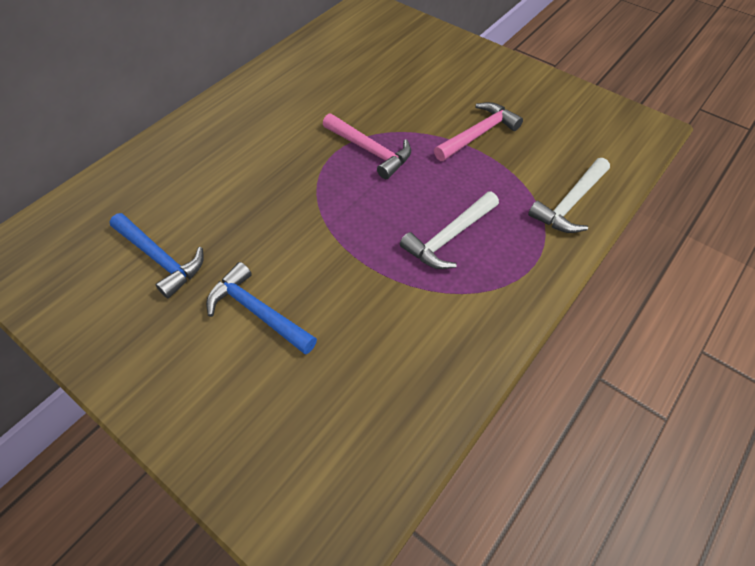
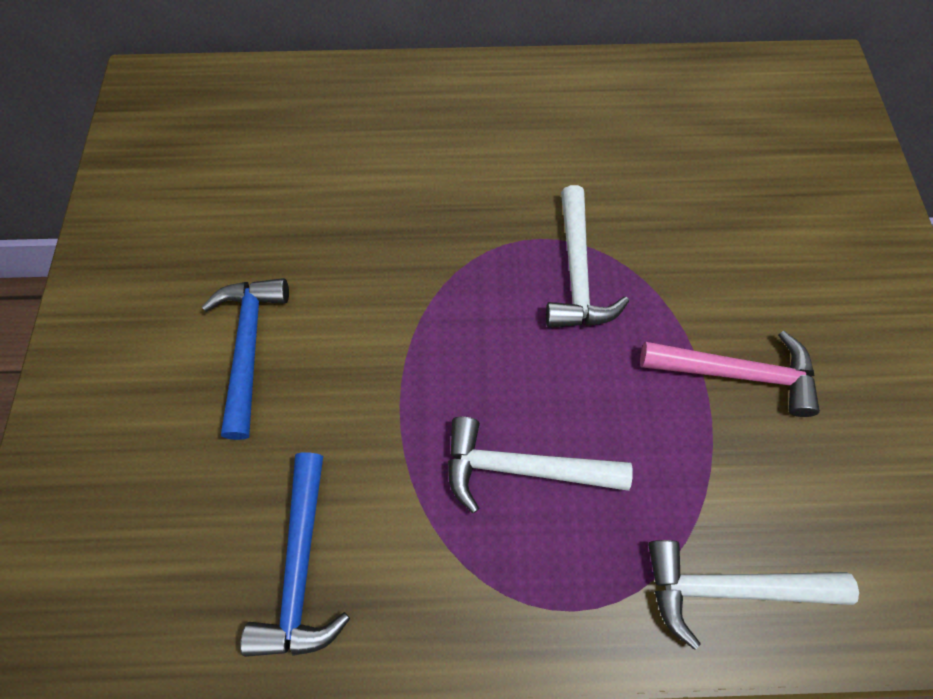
camera: 50 degrees right, 10 degrees up
(160, 259) = (245, 206): blue hammer -> blue hammer (301, 567)
(370, 151) = (576, 272): pink hammer -> white hammer

